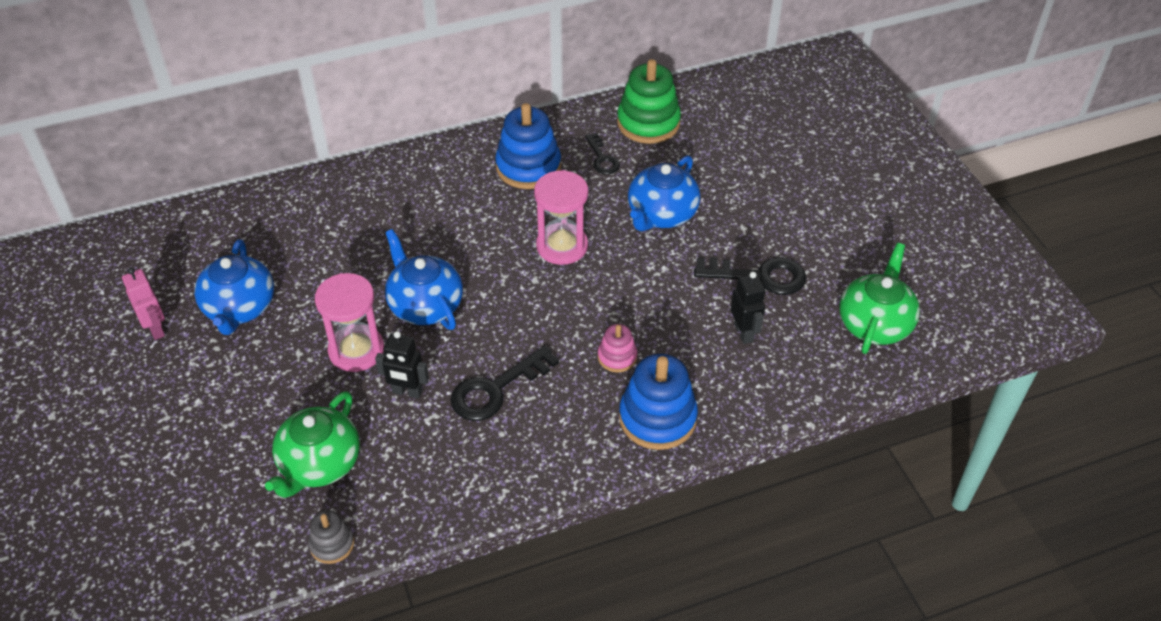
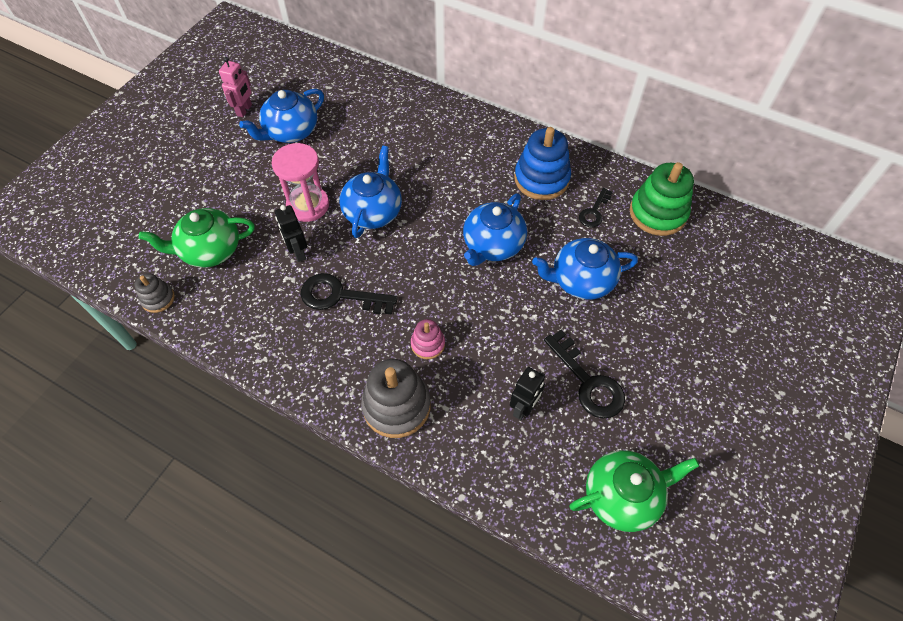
camera: 50 degrees right, 10 degrees up
(562, 246) = (492, 245): pink hourglass -> blue teapot
(657, 418) = (396, 406): blue stacking toy -> grey stacking toy

